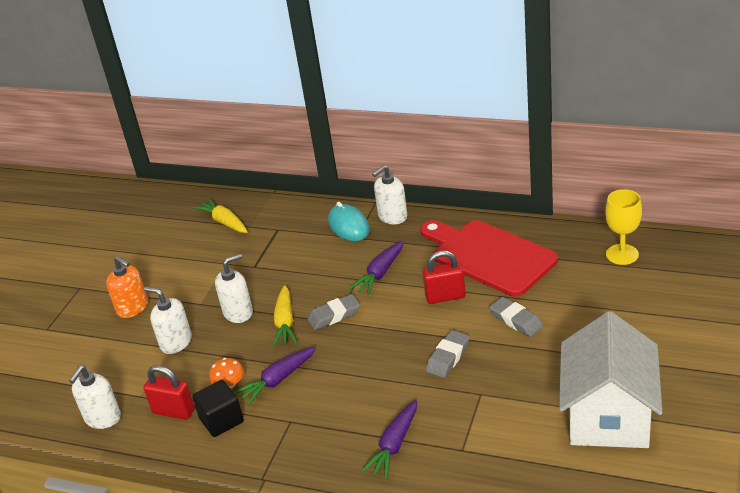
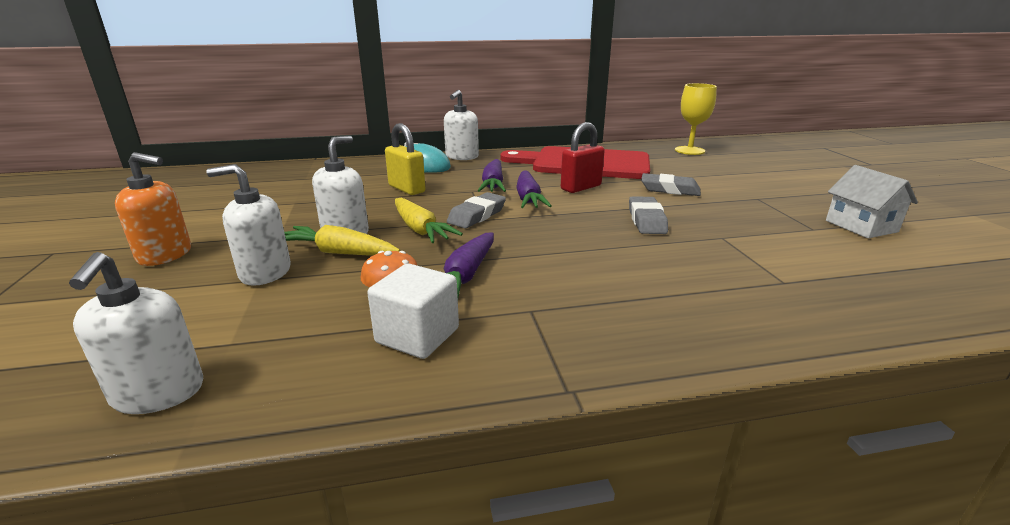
camera: 35 degrees left, 10 degrees down
(174, 411) = (316, 346): red padlock -> none
(221, 420) = (417, 335): black cube -> white cube
(224, 222) = (268, 179): yellow carrot -> yellow carrot (339, 252)
(311, 263) = (407, 189): none -> yellow padlock
(394, 445) = (704, 298): purple carrot -> purple carrot (528, 198)
(608, 415) = (861, 226): white house -> white house, size x0.50

